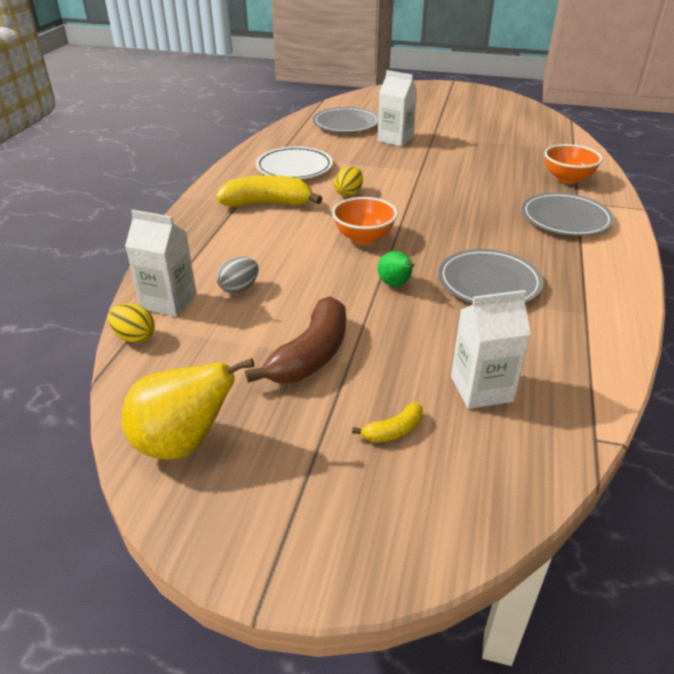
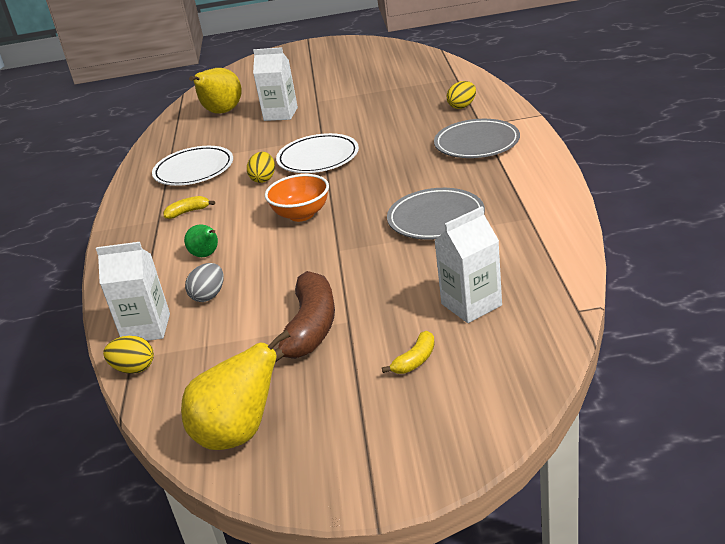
camera: 15 degrees left, 5 degrees down
(267, 204) = (188, 212): yellow banana -> yellow banana, size x0.48
(346, 124) = (222, 112): grey plate -> yellow pear
(395, 284) = (353, 246): green pear -> green pear (206, 255)
(407, 188) = (318, 158): none -> white plate
(567, 178) = (462, 106): orange bowl -> yellow egg

